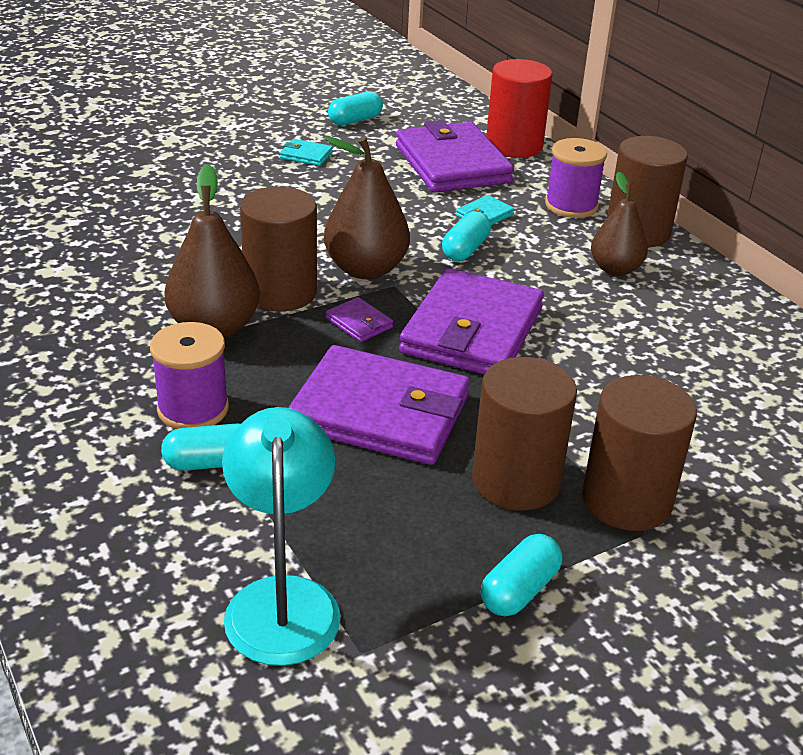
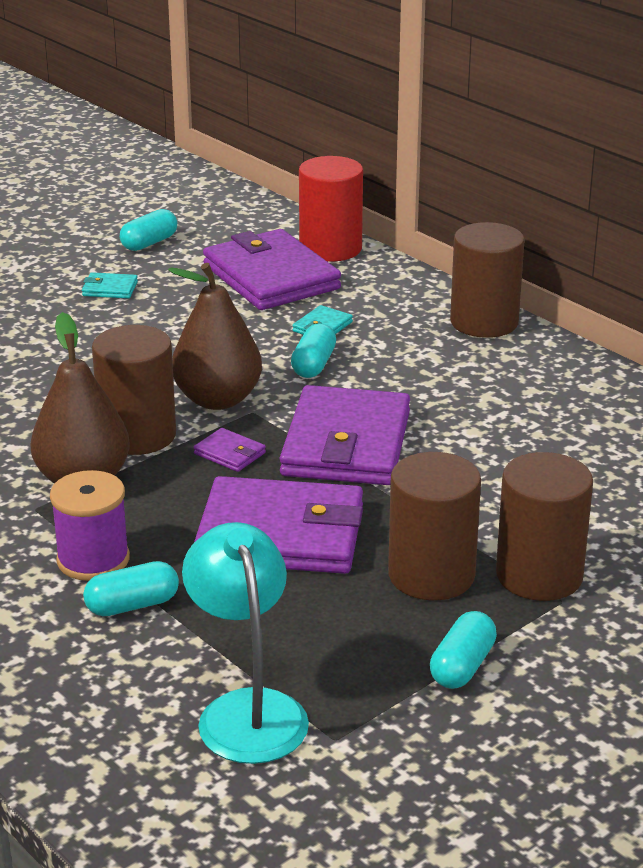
camera: 10 degrees left, 5 degrees down
(571, 205) = (409, 304): purple spool -> none
(615, 269) = (471, 363): brown pear -> none

